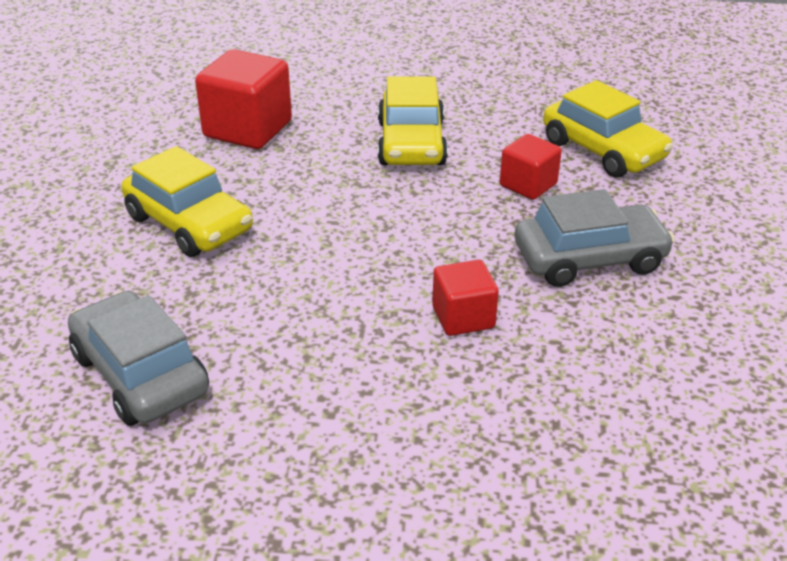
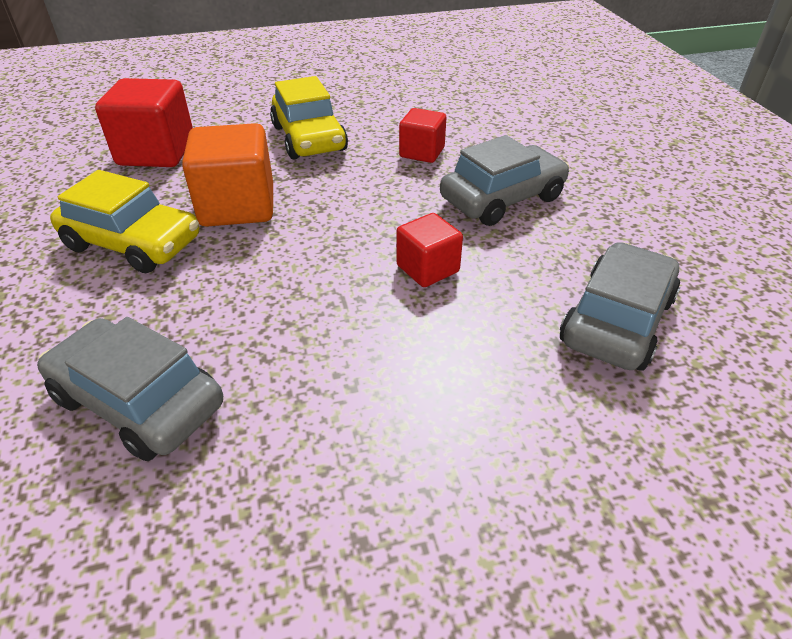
camera: 20 degrees left, 5 degrees up
(303, 206) = (237, 206): none -> orange cube
(603, 150) = (464, 117): yellow car -> none
(634, 421) = (616, 321): none -> grey car

